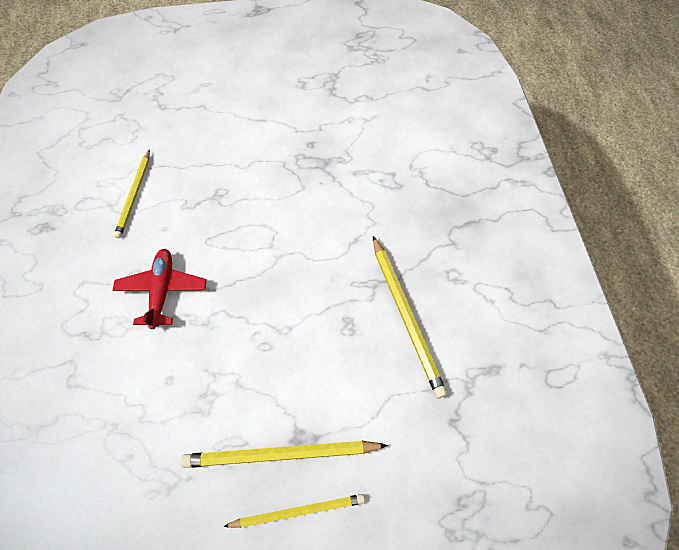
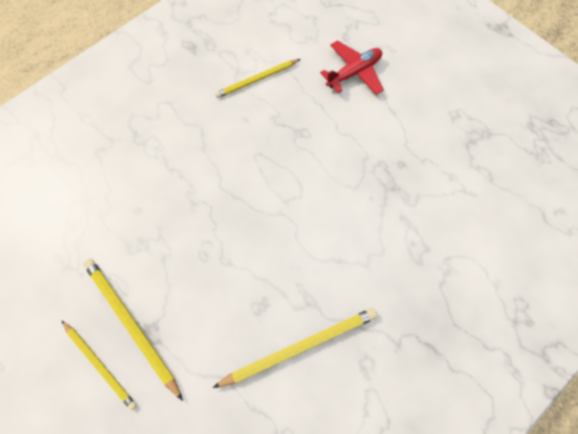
camera: 55 degrees right, 5 degrees up
(162, 290) = (198, 155): red plane -> red plane (354, 72)
(406, 316) = (300, 347): yellow pencil -> yellow pencil turned 150 degrees counterclockwise

